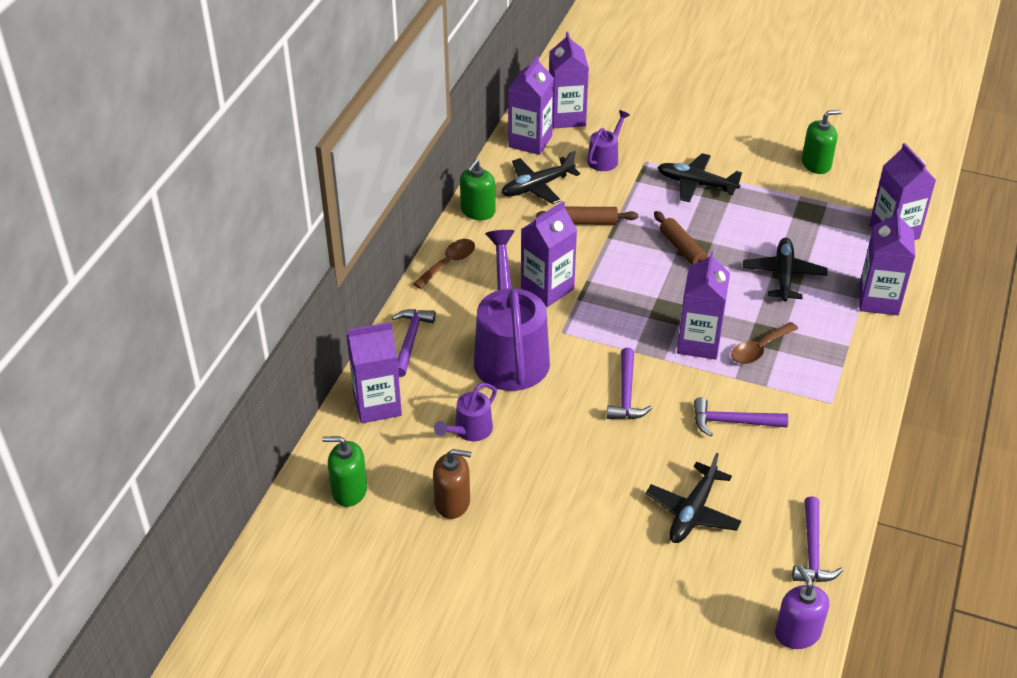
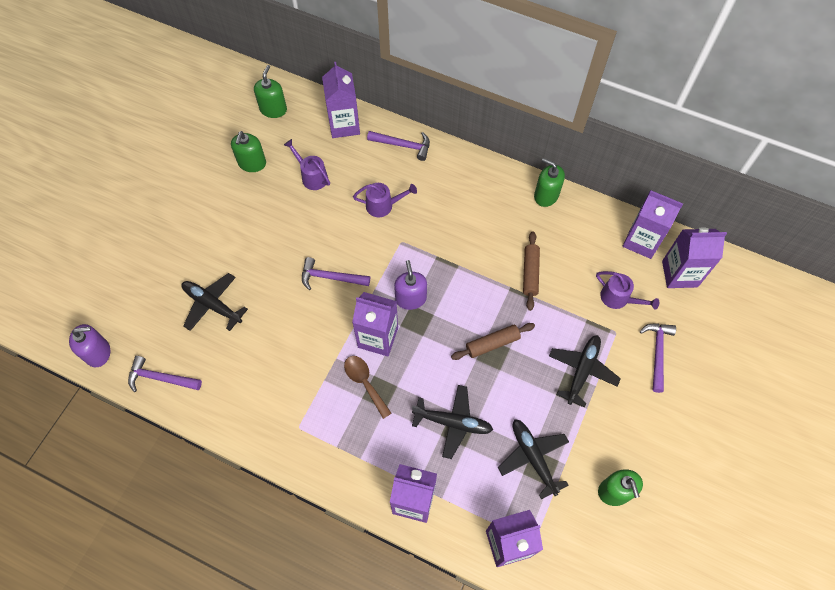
camera: 95 degrees right, 20 degrees up
(449, 263) = (484, 173): brown spoon -> none
(452, 502) = (252, 163): brown soap dispenser -> green soap dispenser
(509, 352) = (384, 205): purple watering can -> purple watering can, size x0.47
(537, 186) = (578, 241): black plane -> black plane (533, 457)
(547, 288) = (450, 236): purple carton -> none
(640, 318) = (410, 298): none -> purple soap dispenser
(733, 422) = (290, 347): purple hammer -> purple hammer (657, 353)

